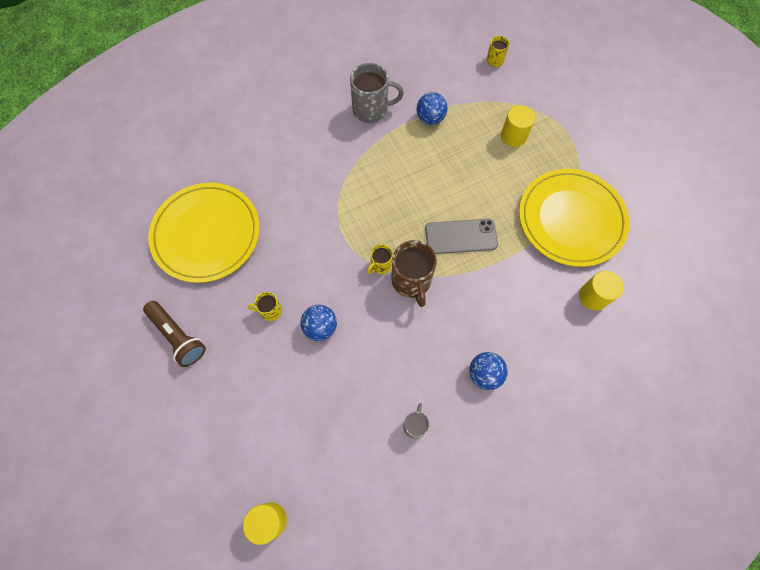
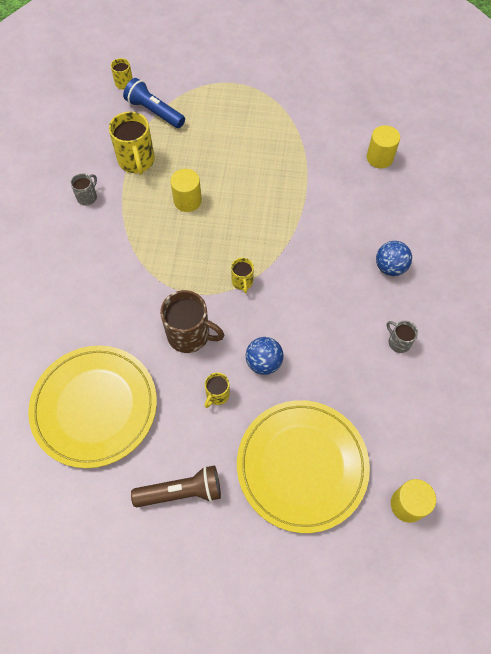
camera: 55 degrees left, 5 degrees down
(371, 109) = (87, 197): grey mug -> grey mug, size x0.53
(411, 281) = (275, 268): brown mug -> brown mug (190, 335)
(430, 118) = (136, 161): blue ball -> yellow mug
(461, 237) = (263, 209): grey phone -> none
(486, 99) = (154, 112): none -> blue flashlight
(513, 136) = (205, 117): yellow cylinder -> yellow cylinder (187, 200)
(571, 219) = (307, 129): yellow plate -> yellow plate (302, 466)

